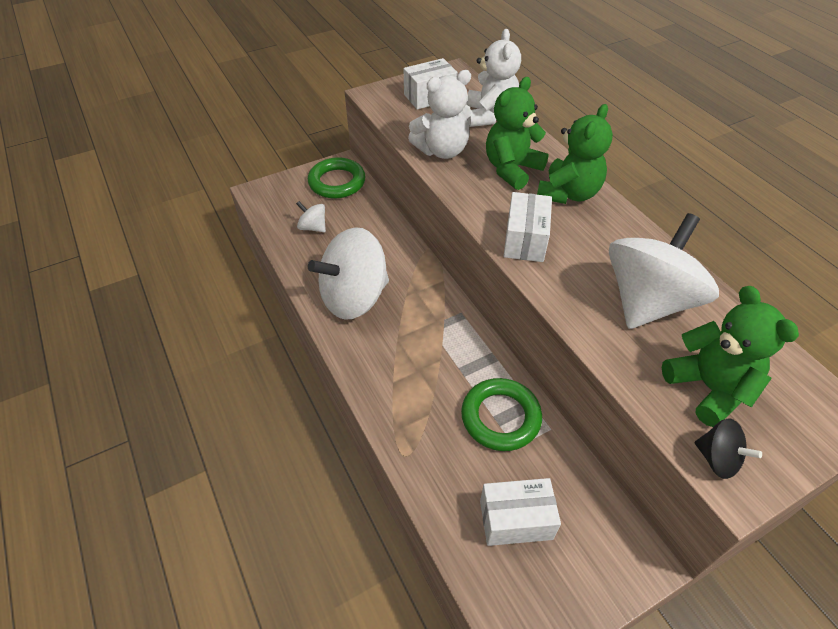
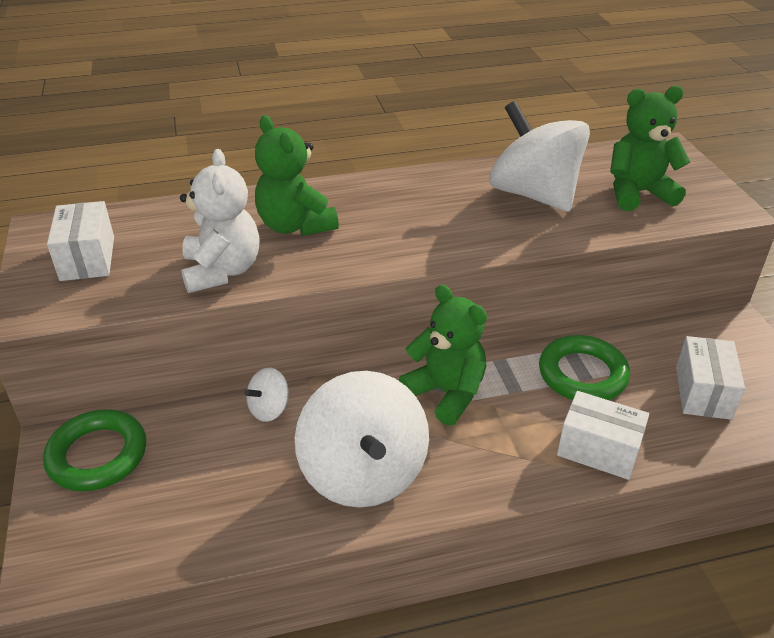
camera: 75 degrees left, 10 degrees down
(313, 227) = (190, 502): white spinning top -> white spinning top (269, 409)
(490, 116) = (176, 218): white teddy bear -> none
(525, 240) = (423, 244): white box -> white box (598, 450)
(568, 193) = (360, 199): green teddy bear -> green teddy bear (446, 393)
(717, 459) = (709, 210): black spinning top -> none

